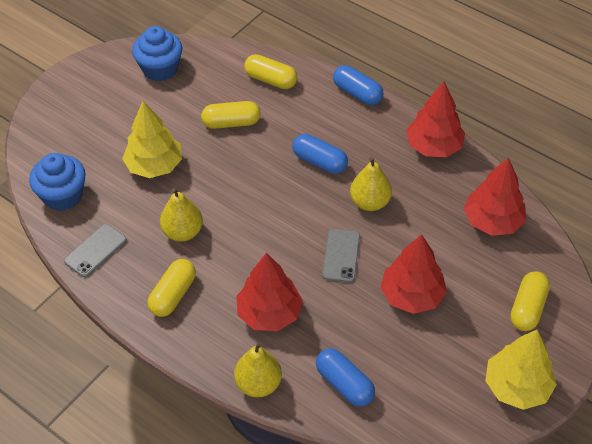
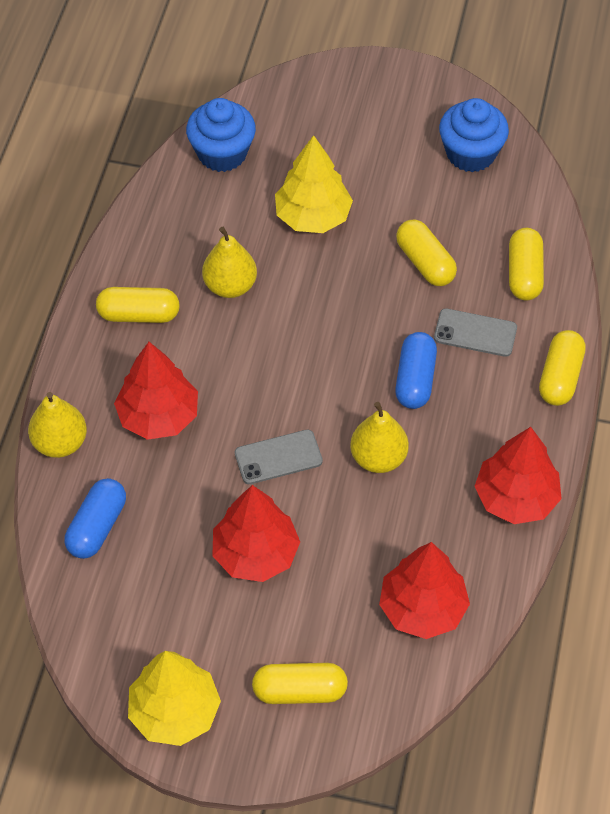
camera: 65 degrees right, 5 degrees up
(95, 250) = (162, 217): grey phone -> grey phone (475, 333)
(357, 93) = (560, 377): blue capsule -> yellow capsule

